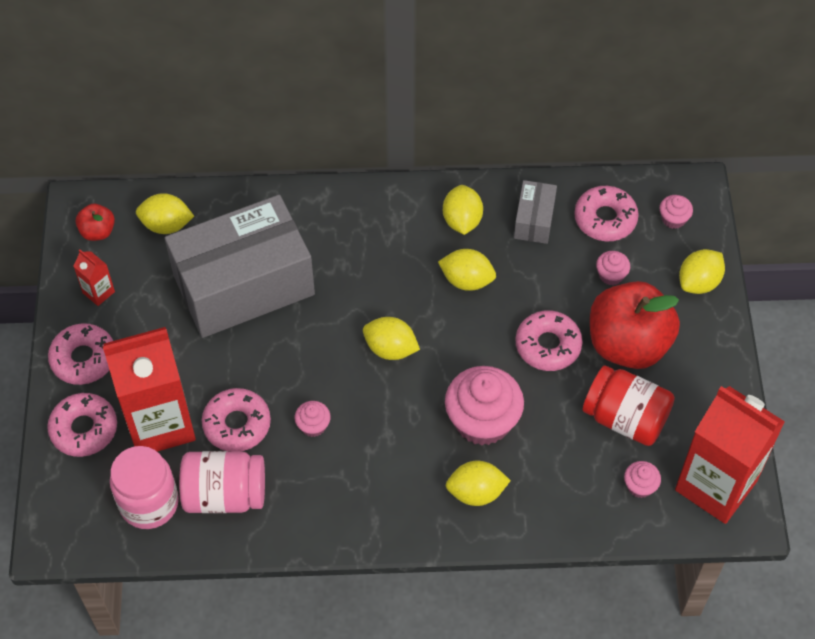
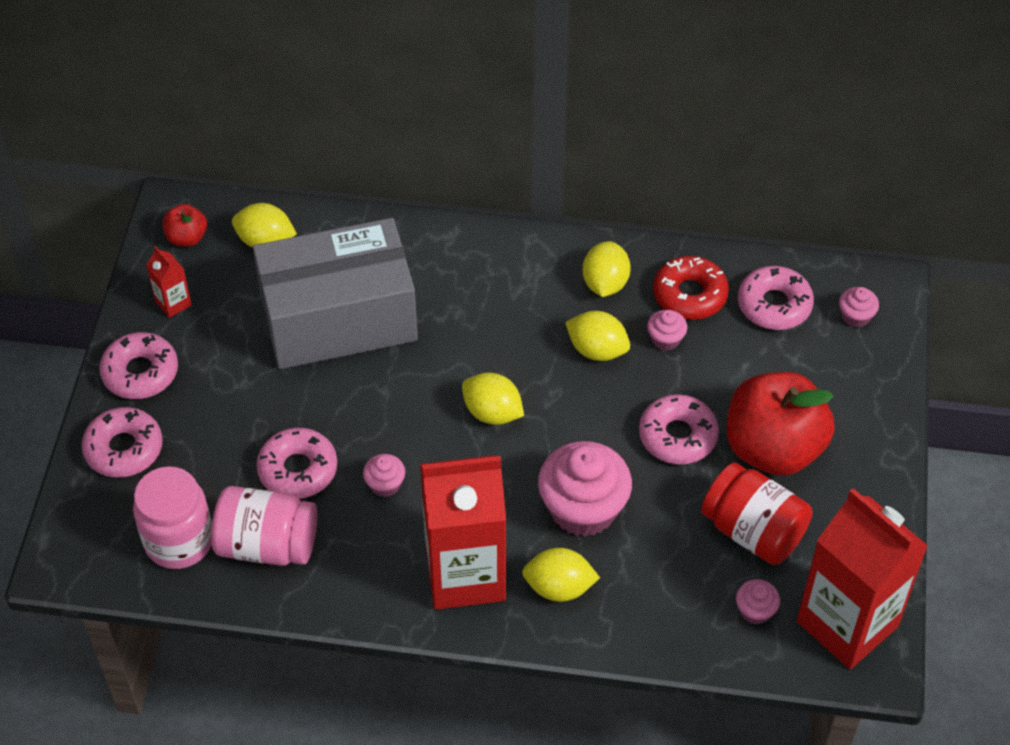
camera: 10 degrees right, 5 degrees down
(160, 423) = (211, 456): red carton -> red carton (465, 574)
(534, 220) = (690, 295): grey box -> red donut
(611, 275) = (768, 368): pink cupcake -> pink cupcake (665, 339)
(699, 282) = (872, 391): yellow lemon -> none

